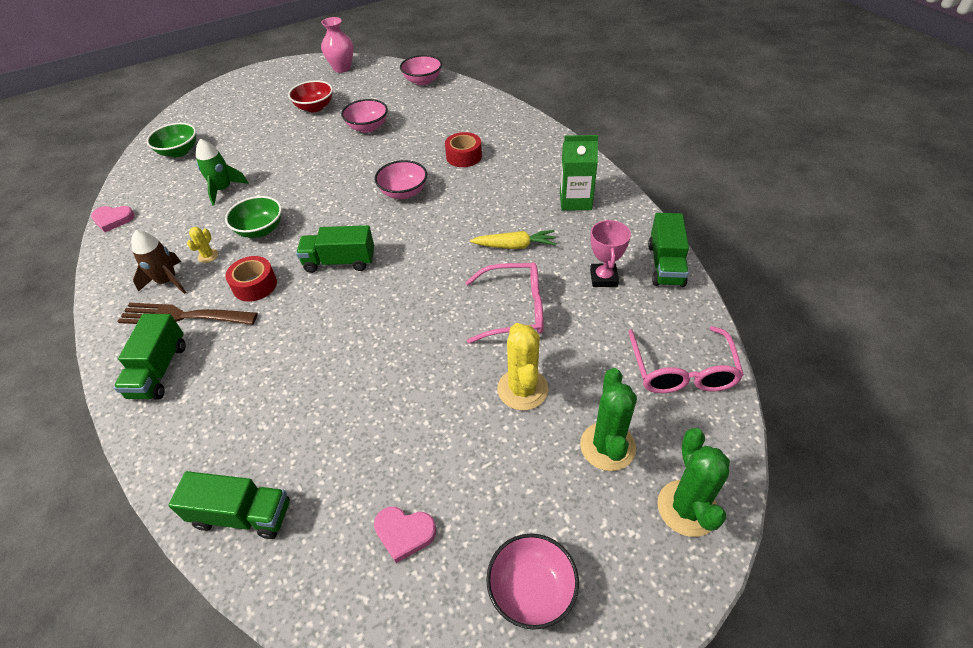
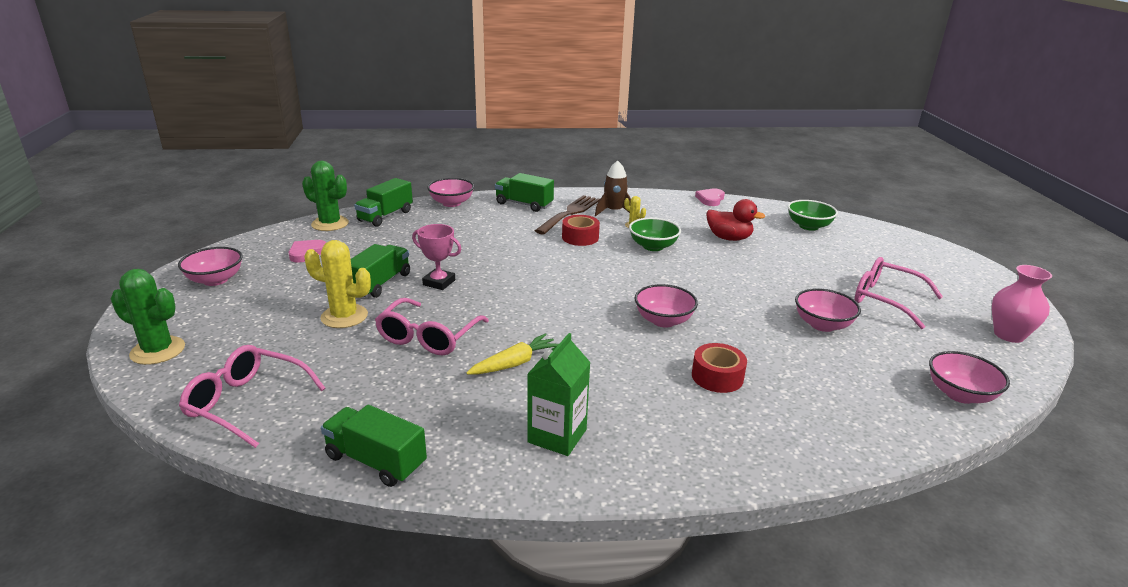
camera: 110 degrees right, 20 degrees down
(169, 455) = (451, 203): none -> pink bowl
(223, 189) = (729, 238): green rocket -> red duck
(314, 107) = (886, 300): red bowl -> pink glasses
(340, 262) = (577, 271): green truck -> green truck (380, 283)
(514, 246) = (514, 363): yellow carrot -> yellow carrot turned 150 degrees counterclockwise
(603, 278) = (408, 404): pink trophy -> pink trophy (439, 282)
(607, 446) = (247, 336): green cactus -> green cactus (330, 224)

